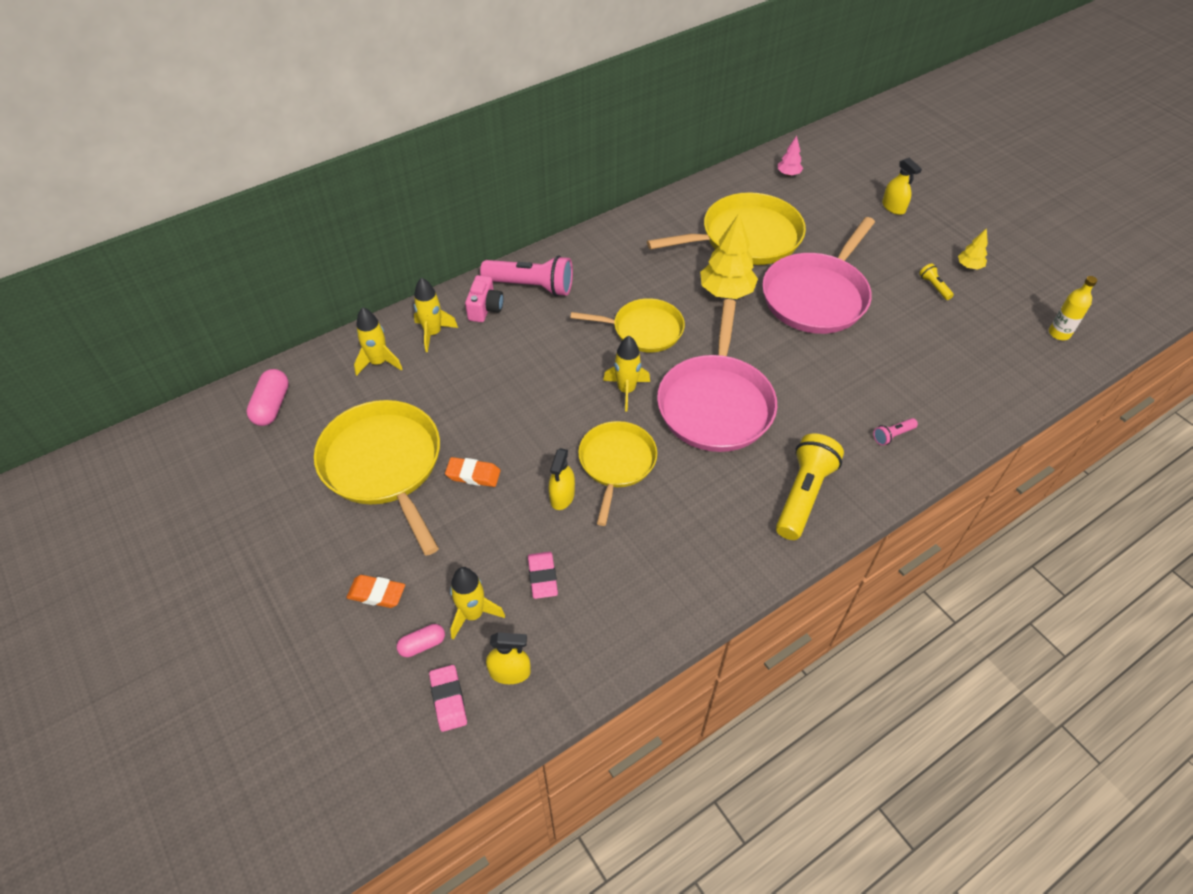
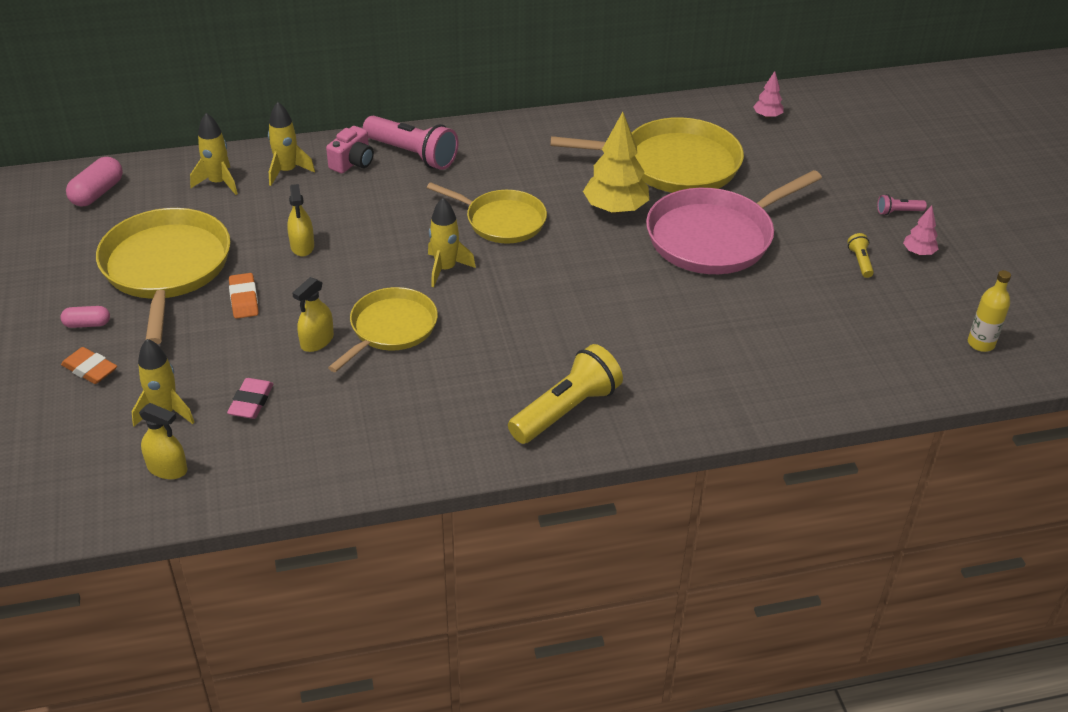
camera: 20 degrees right, 10 degrees down
(422, 645) = (103, 422): pink capsule -> pink capsule (87, 324)
(448, 700) = (97, 472): pink eraser -> none
(473, 475) = (244, 299): orange eraser -> orange eraser turned 45 degrees clockwise
(715, 404) = (531, 305): pink pan -> none
(892, 435) = (705, 385): pink flashlight -> pink flashlight (898, 212)
(893, 207) = (868, 175): yellow spray bottle -> yellow spray bottle (302, 246)
(969, 266) = (918, 253): yellow tree -> pink tree

